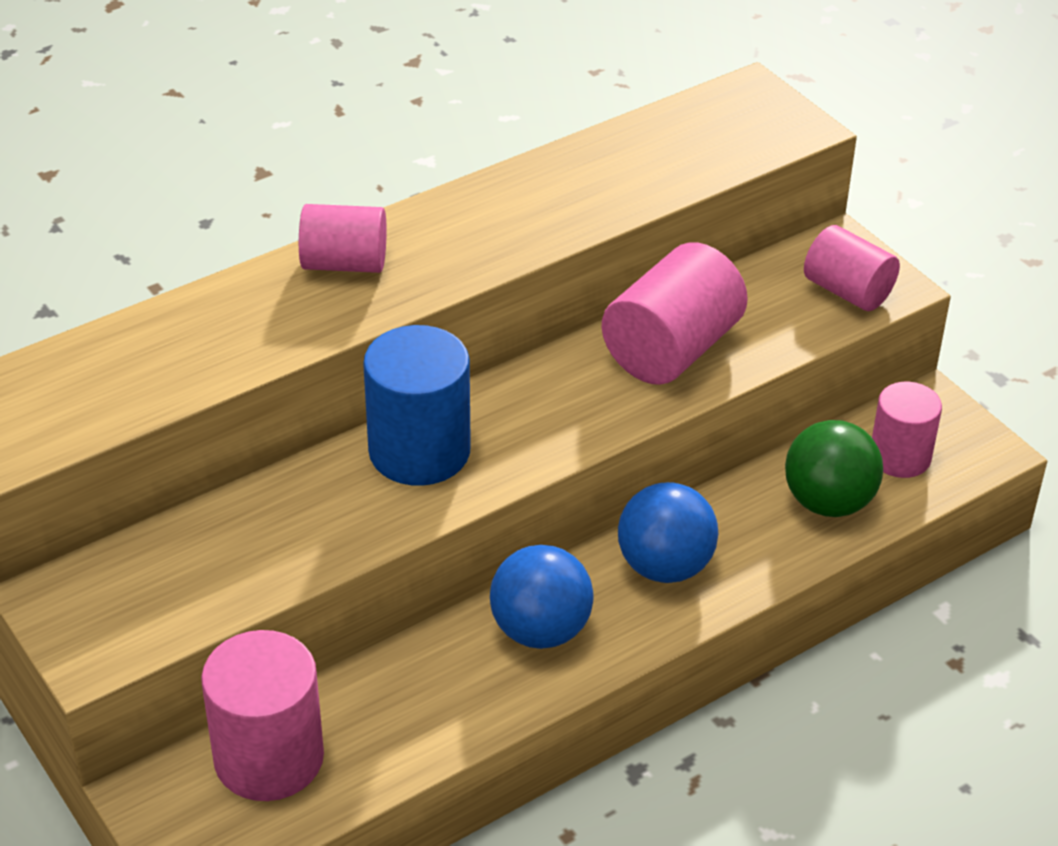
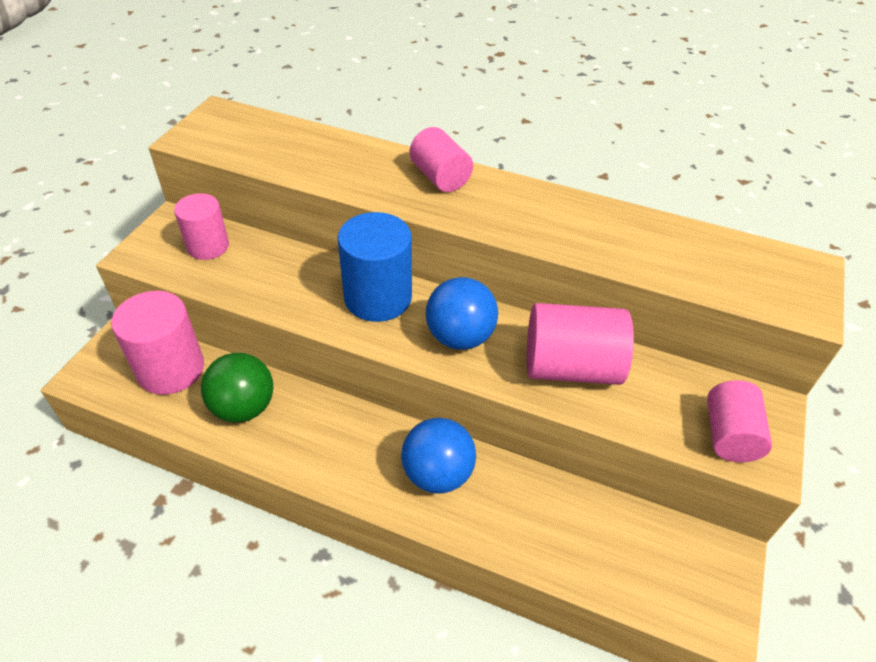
camera: 55 degrees right, 5 degrees up
(540, 630) = (339, 438): blue ball -> blue ball (460, 337)
(828, 502) = (571, 539): green ball -> green ball (244, 407)
(900, 457) = (655, 563): pink cylinder -> pink cylinder (208, 246)

